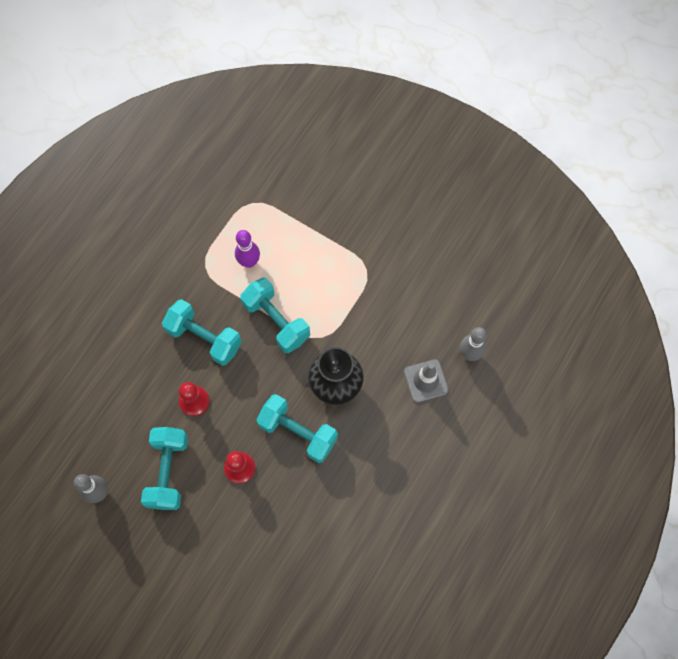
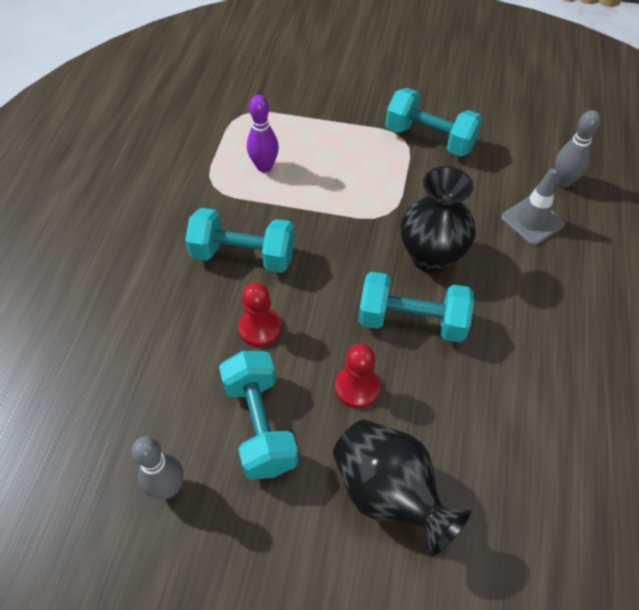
camera: 20 degrees left, 15 degrees down
(228, 545) = (389, 493): none -> black vase
(276, 321) = (325, 213): turquoise dumbbell -> turquoise dumbbell (430, 138)

